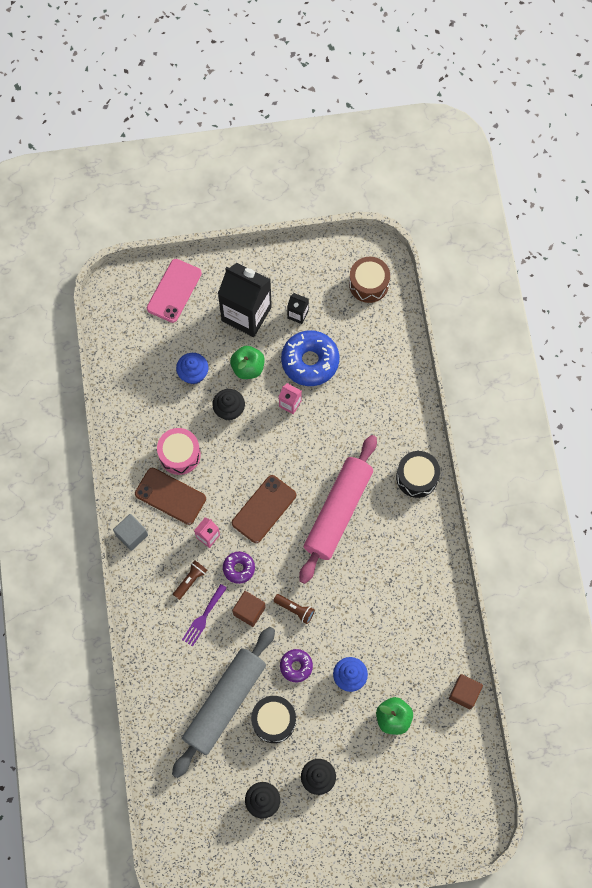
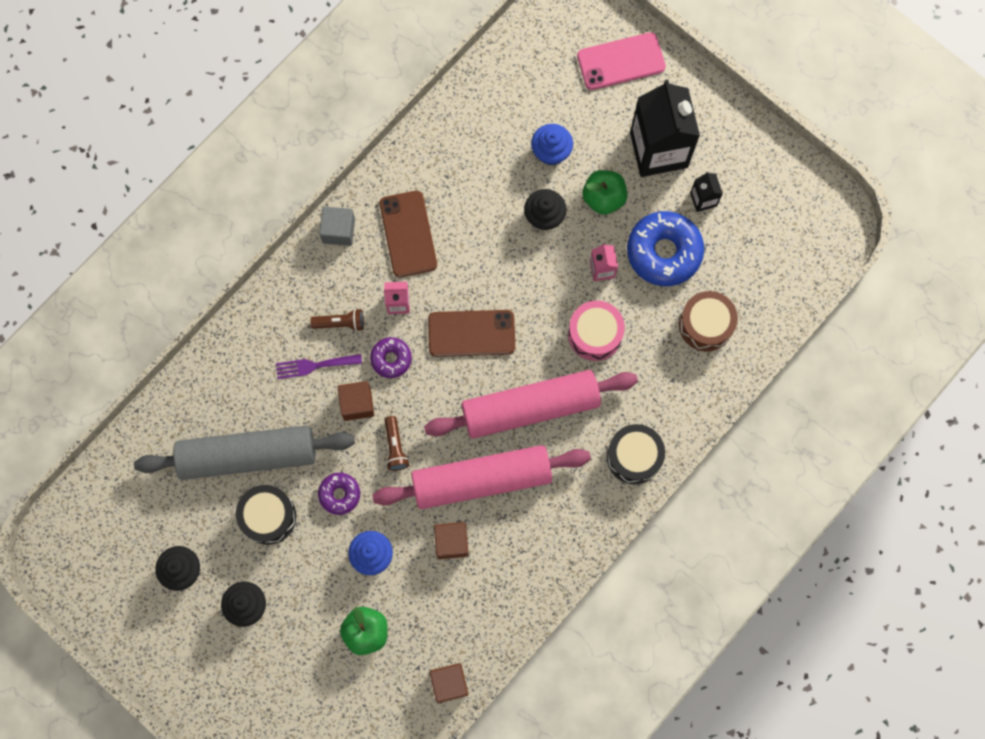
camera: 50 degrees right, 5 degrees up
(179, 454) = (457, 208): pink drum -> pink drum (595, 334)
(357, 575) = (481, 480): none -> pink rolling pin
(368, 284) = (799, 242): brown drum -> brown drum (705, 325)
(380, 623) = (451, 542): none -> brown cube

